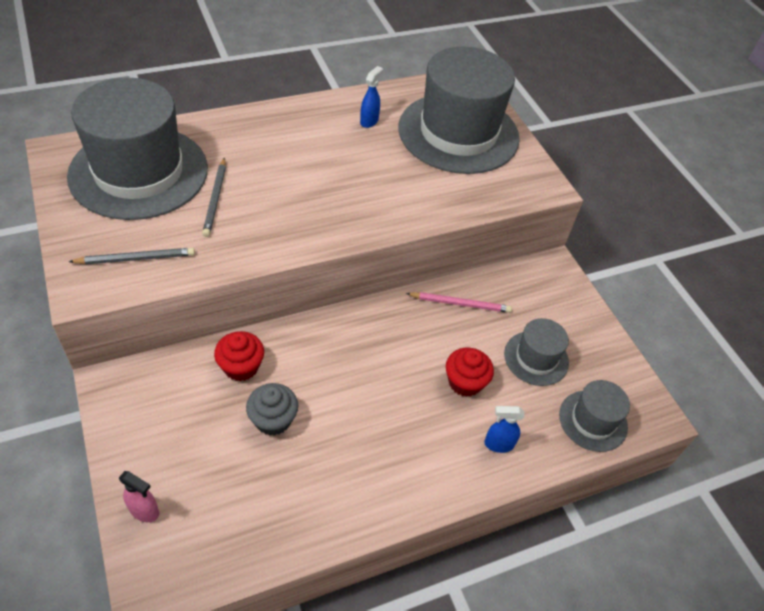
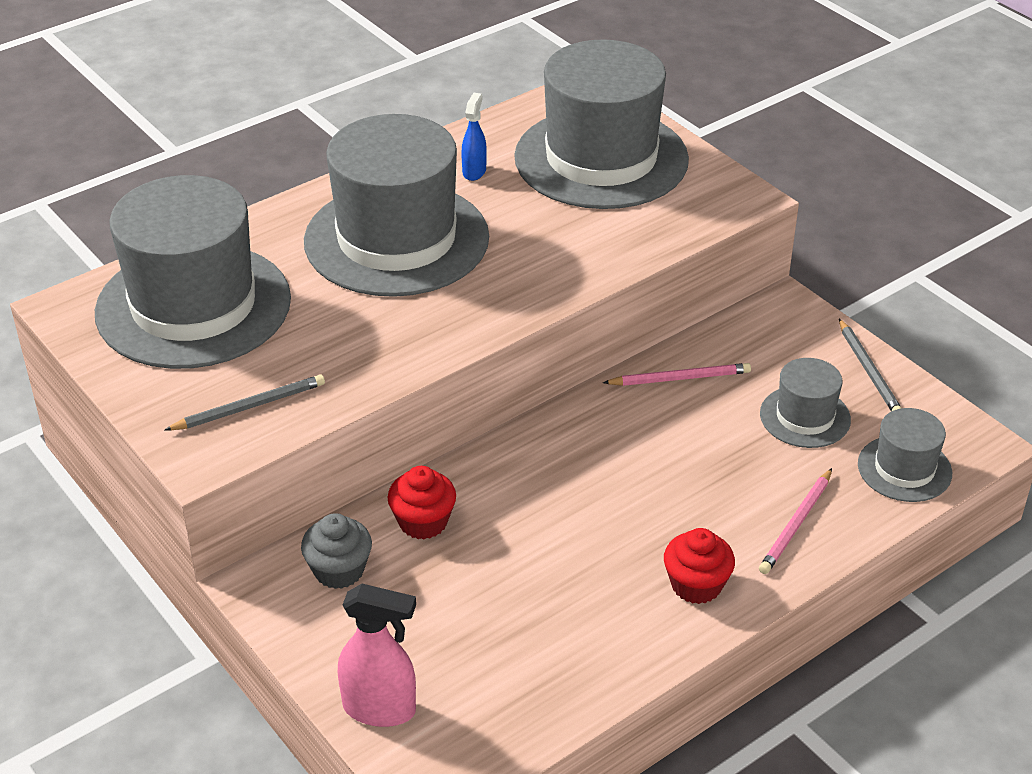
camera: 10 degrees left, 10 degrees down
(144, 511) = (380, 709): pink spray bottle -> pink spray bottle, size x1.64
(215, 199) = (316, 313): grey pencil -> grey pencil (869, 370)
(273, 420) = (495, 570): grey cupcake -> grey cupcake (339, 570)
(295, 157) = (396, 239): none -> grey hat
(465, 382) = (725, 467): red cupcake -> red cupcake (696, 585)
(498, 444) = (796, 524): blue spray bottle -> pink pencil

